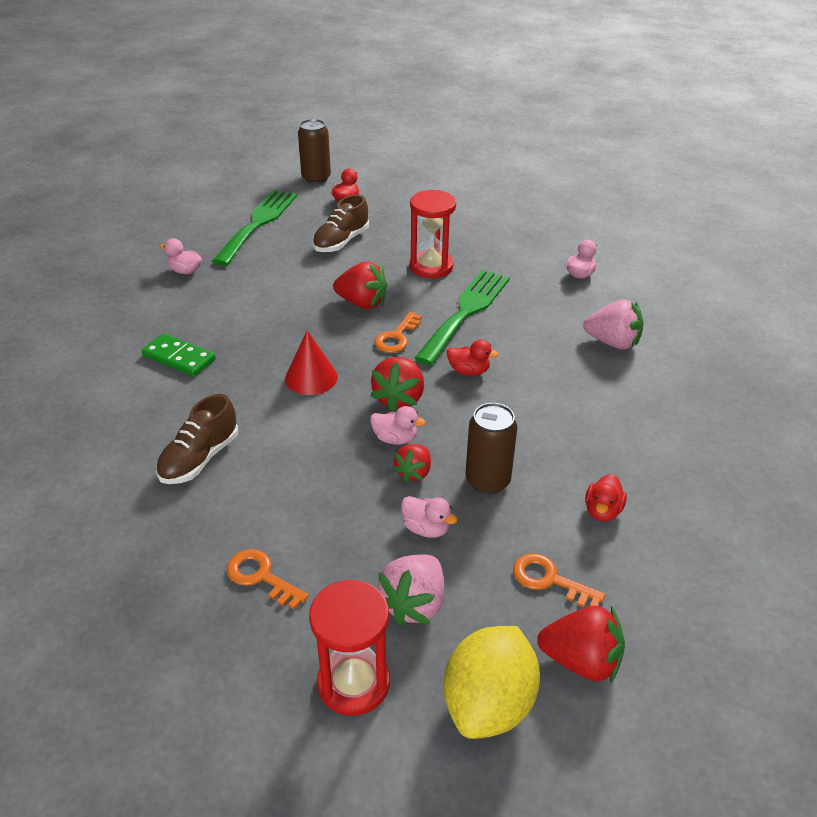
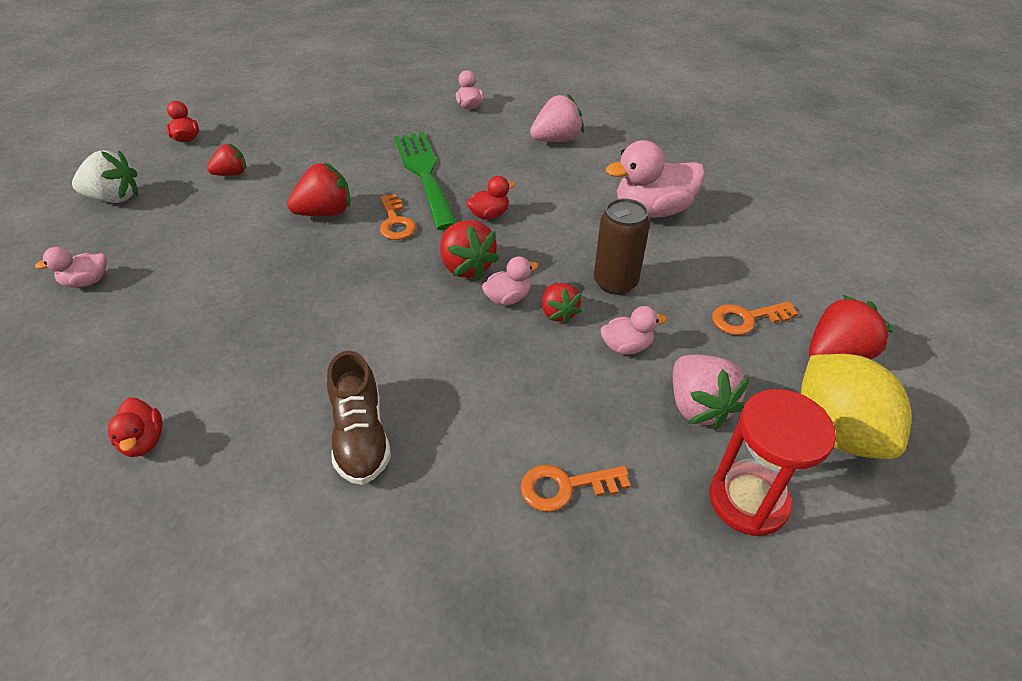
camera: 45 degrees left, 5 degrees up
(179, 358) = (201, 363): green domino -> none
(258, 223) = (115, 198): green fork -> white strawberry
(311, 377) = (367, 297): red cone -> none
(316, 178) = (125, 133): brown can -> none
(341, 242) = (231, 174): brown shoe -> red strawberry
(431, 266) = (346, 154): red hourglass -> none
(602, 511) = (708, 251): red duck -> red duck (144, 441)
(606, 448) = (652, 210): none -> pink duck

